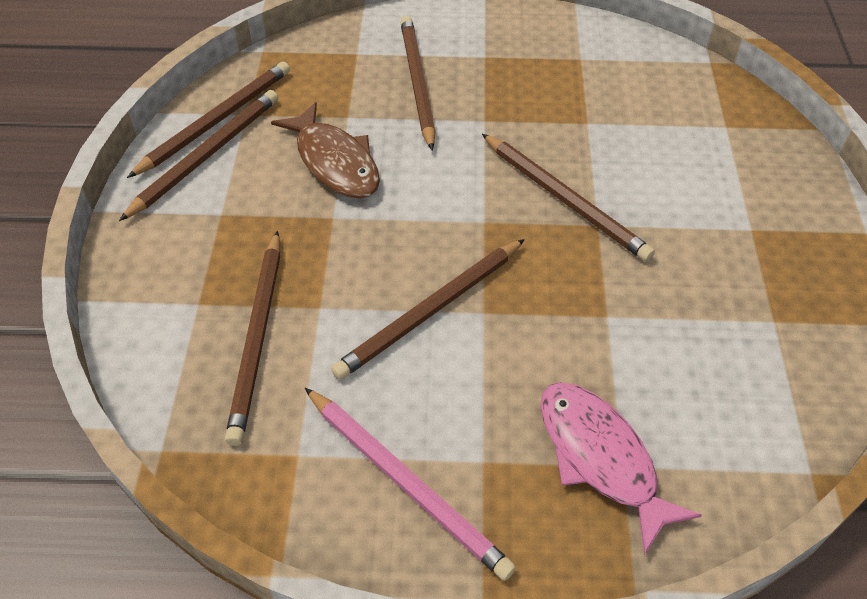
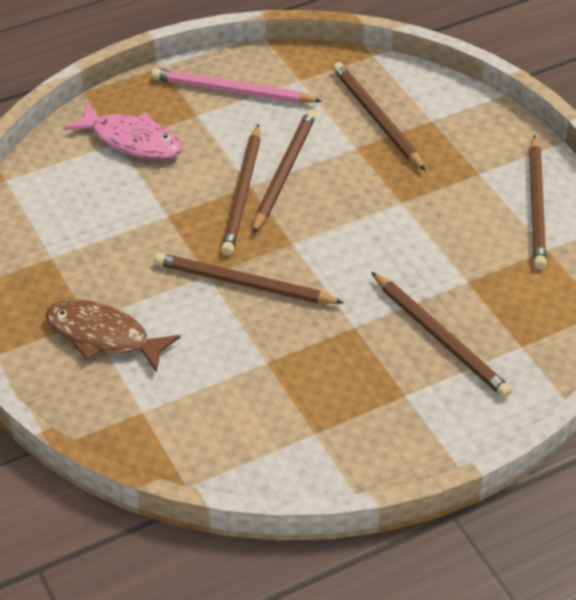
camera: 150 degrees right, 5 degrees down
(215, 121) = (562, 233): brown pencil -> brown pencil (242, 193)
(334, 162) = (439, 240): brown fish -> brown fish (103, 336)

